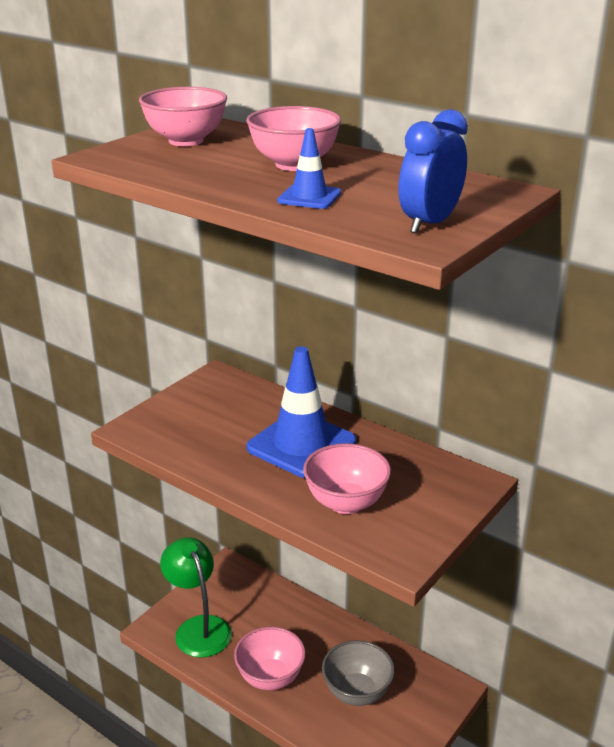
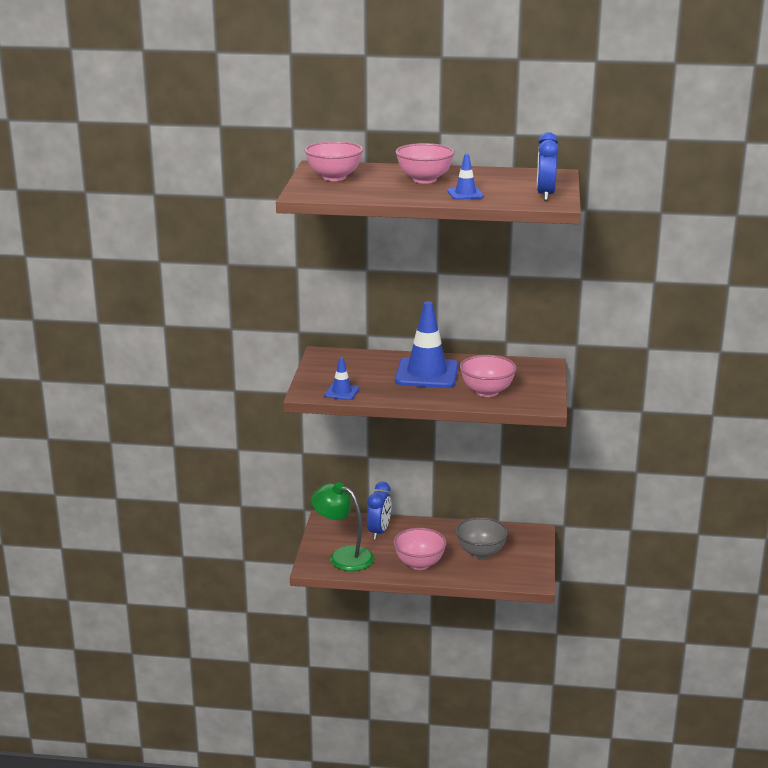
camera: 30 degrees left, 5 degrees down
(168, 440) = (341, 392): none -> blue traffic cone
(267, 607) = (379, 532): none -> blue clock

